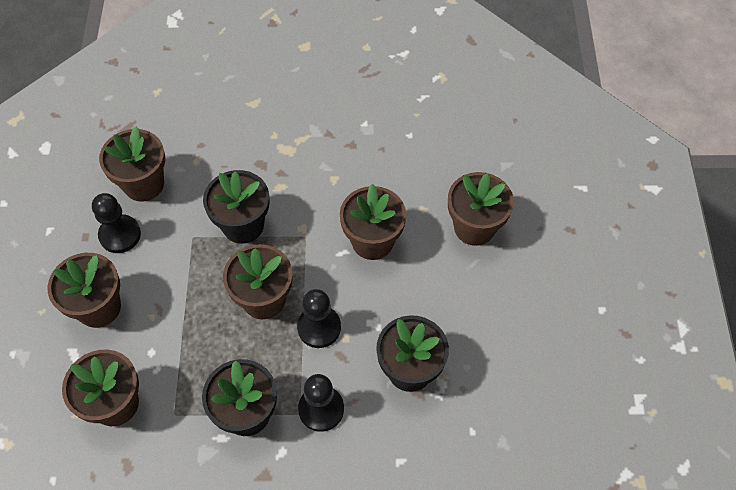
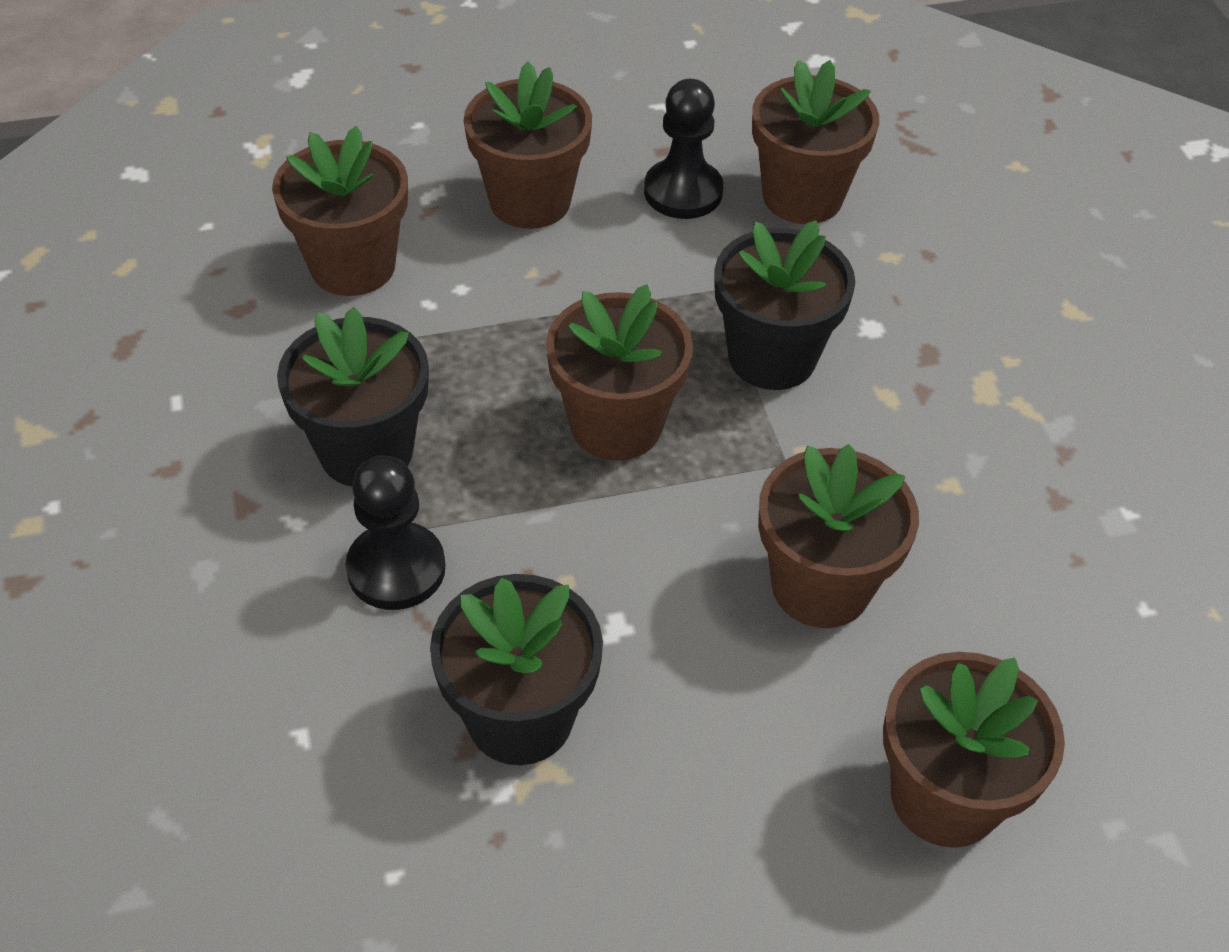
camera: 75 degrees right, 10 degrees down
(319, 327) = (578, 529): black pawn -> none

